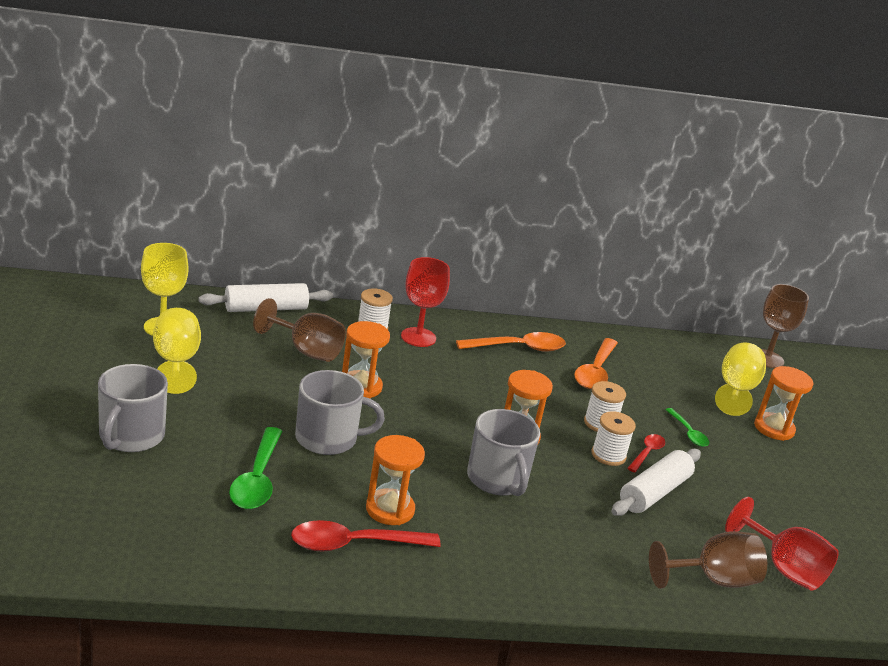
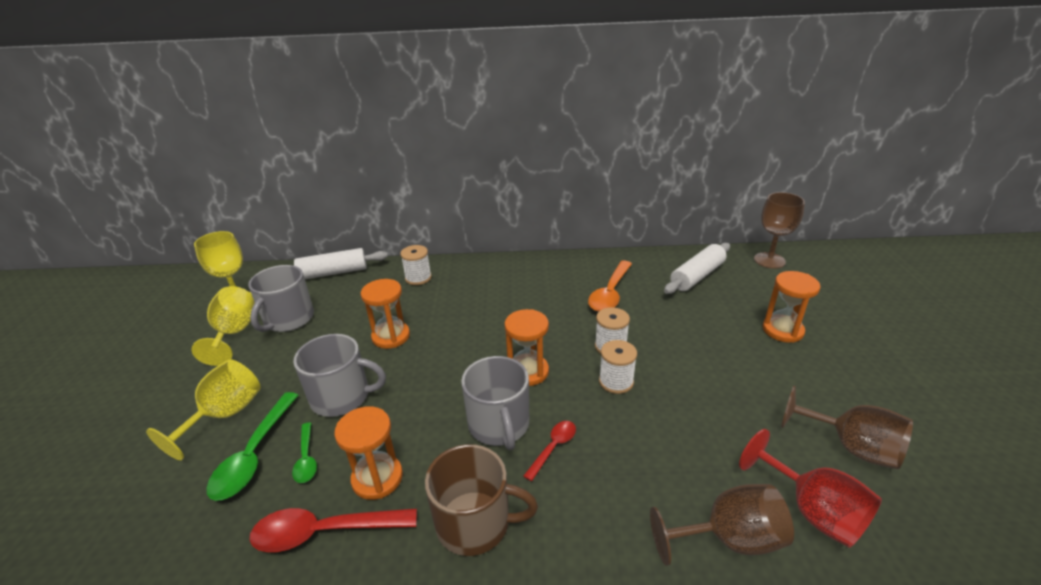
camera: 10 degrees right, 5 degrees up
(130, 436) = (154, 418): grey mug -> grey mug (288, 319)
(306, 350) = (353, 307): brown goblet -> brown goblet (851, 447)
(418, 337) = (456, 281): red goblet -> none
(492, 550) = (475, 523): none -> brown mug
(518, 348) = (543, 280): orange spoon -> none
(647, 453) = (655, 374): red spoon -> red spoon (553, 447)
(654, 493) = (661, 422): white rolling pin -> white rolling pin (697, 276)
(688, 433) = (697, 346): green spoon -> green spoon (306, 459)
(736, 390) = (742, 295): yellow goblet -> yellow goblet (225, 415)

